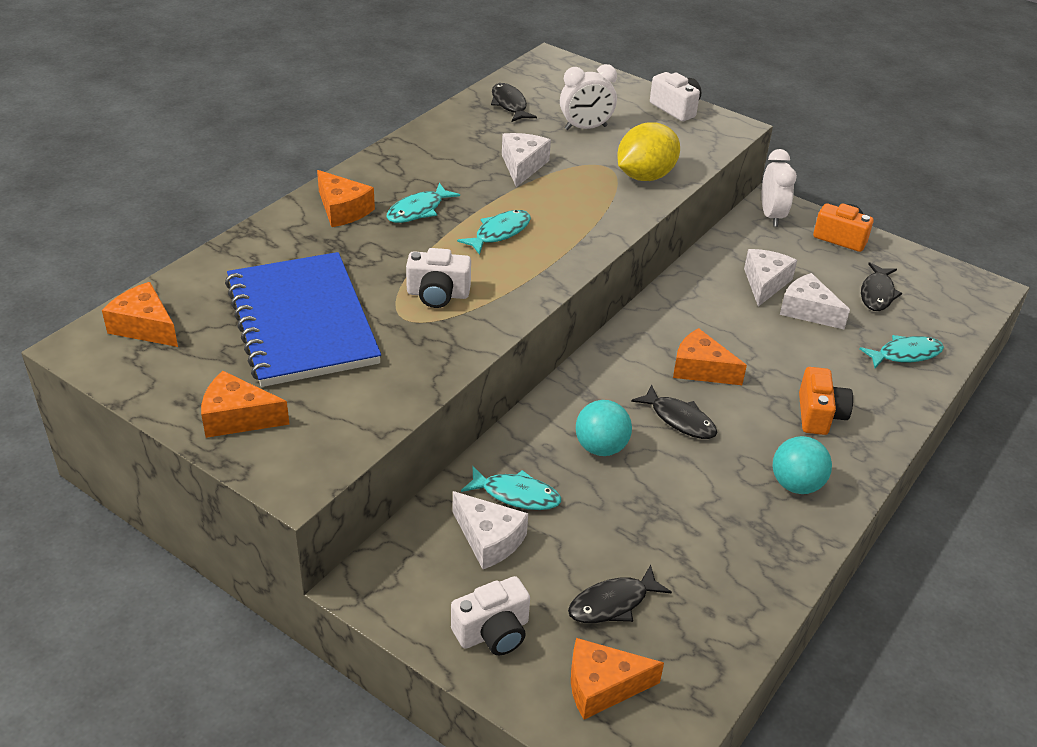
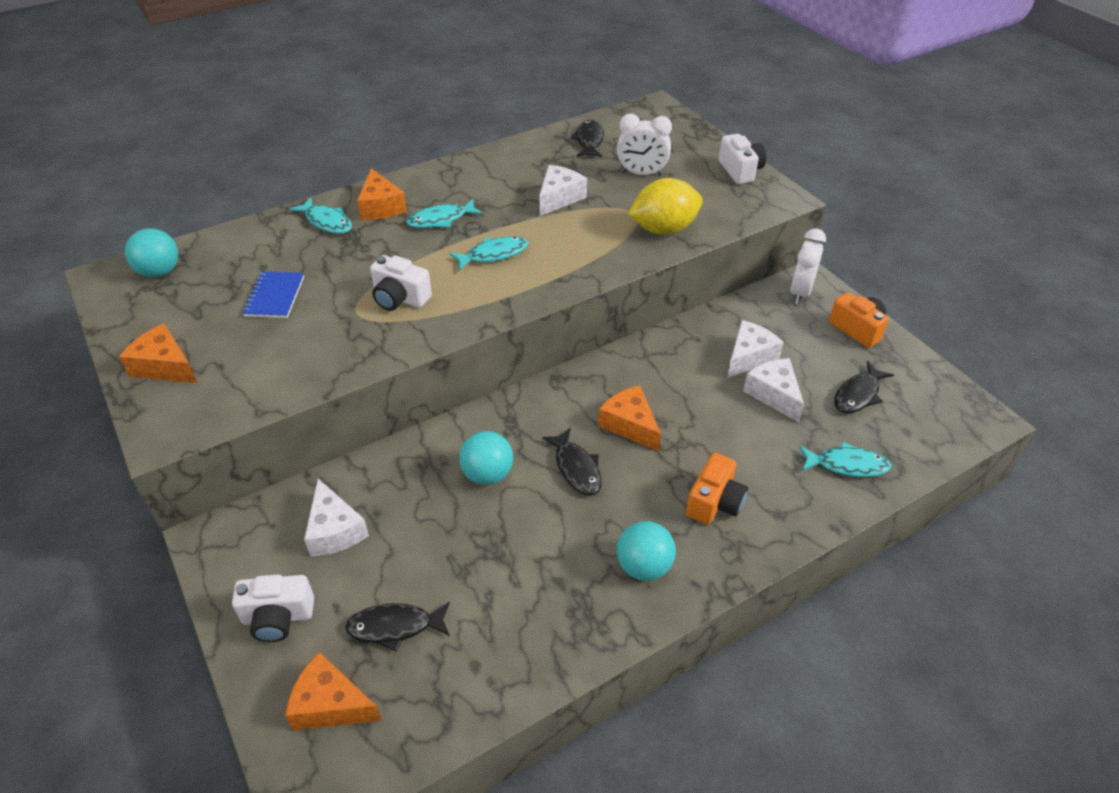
camera: 25 degrees right, 5 degrees up
(144, 327) = (160, 272): orange cheese -> turquoise ball
(301, 322) = (274, 296): blue notebook -> blue notebook, size x0.43
(516, 495) = (385, 496): turquoise fish -> turquoise fish (327, 222)

